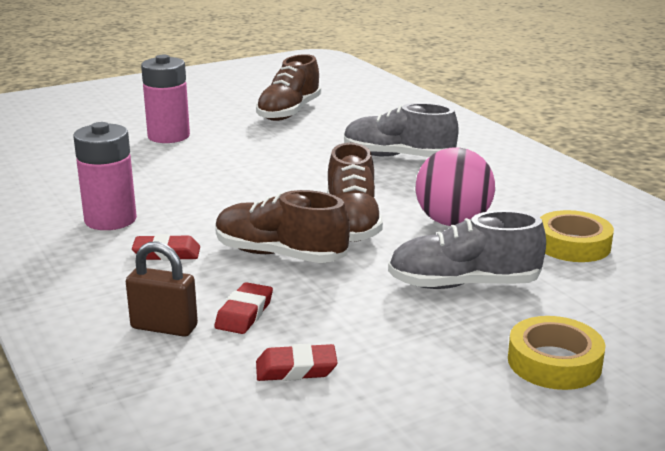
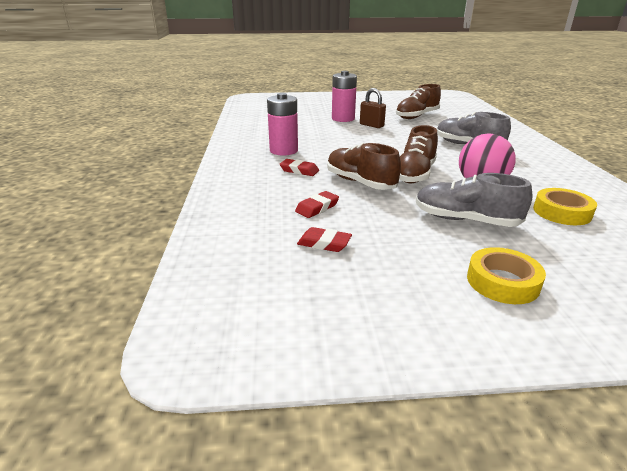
camera: 25 degrees right, 5 degrees up
(164, 327) = (269, 205): brown padlock -> brown padlock (371, 125)

